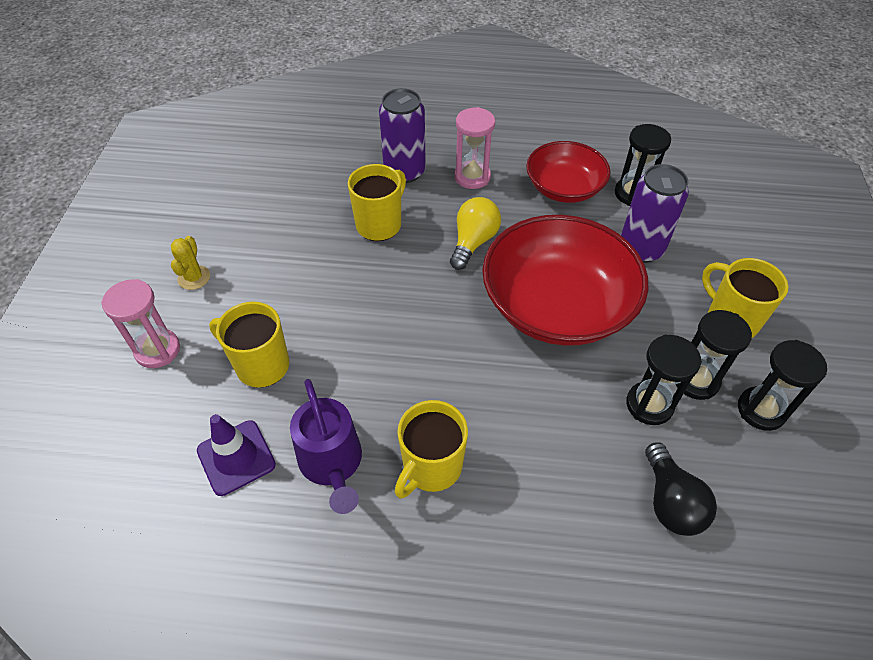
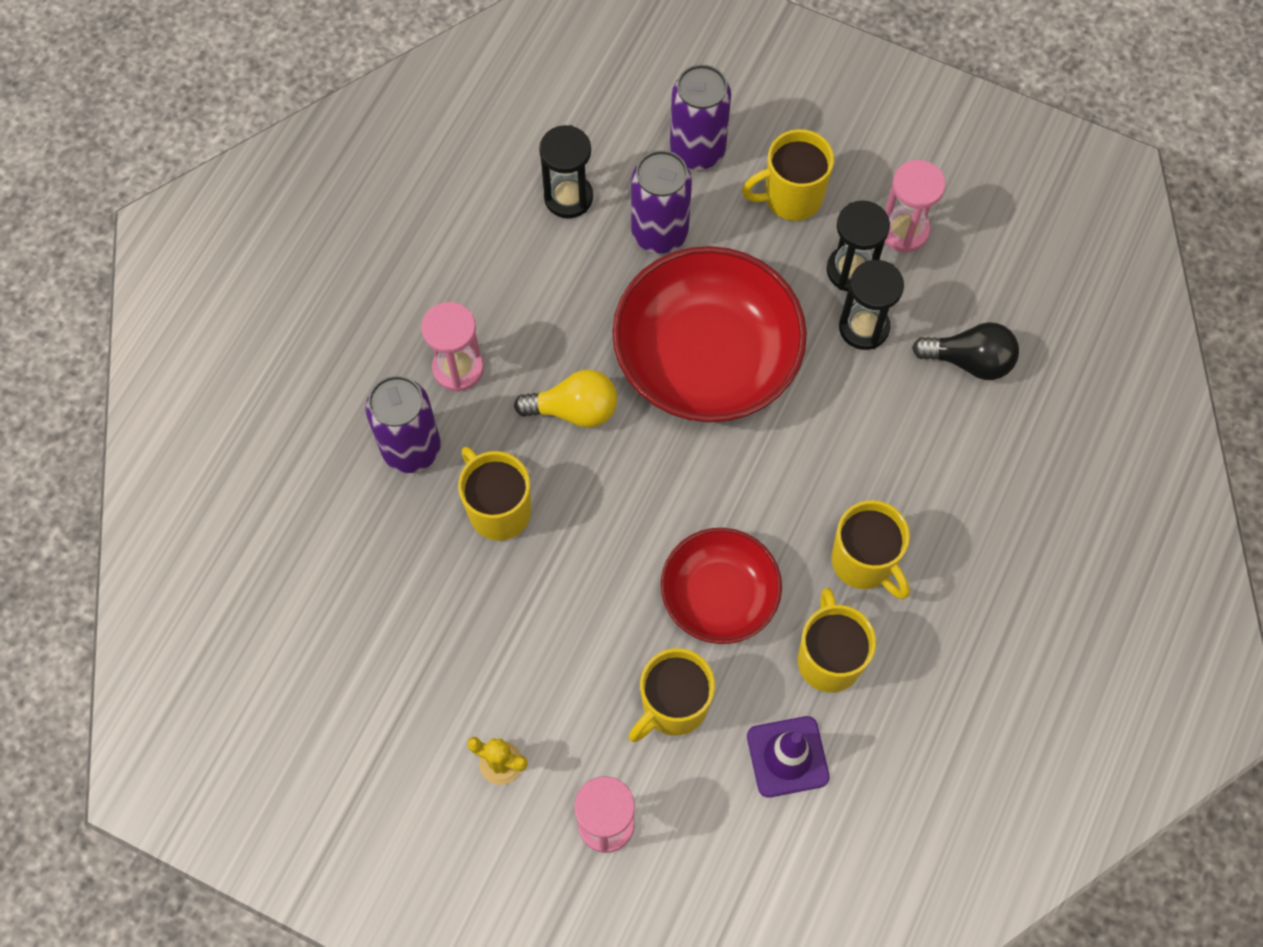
camera: 70 degrees left, 15 degrees up
(332, 464) = (829, 659): purple watering can -> yellow mug
(473, 242) = (574, 410): yellow light bulb -> yellow light bulb turned 135 degrees clockwise
(564, 188) = (525, 269): red bowl -> red bowl (719, 596)
(724, 251) = (697, 150): none -> purple can
(761, 410) = (904, 231): black hourglass -> pink hourglass

